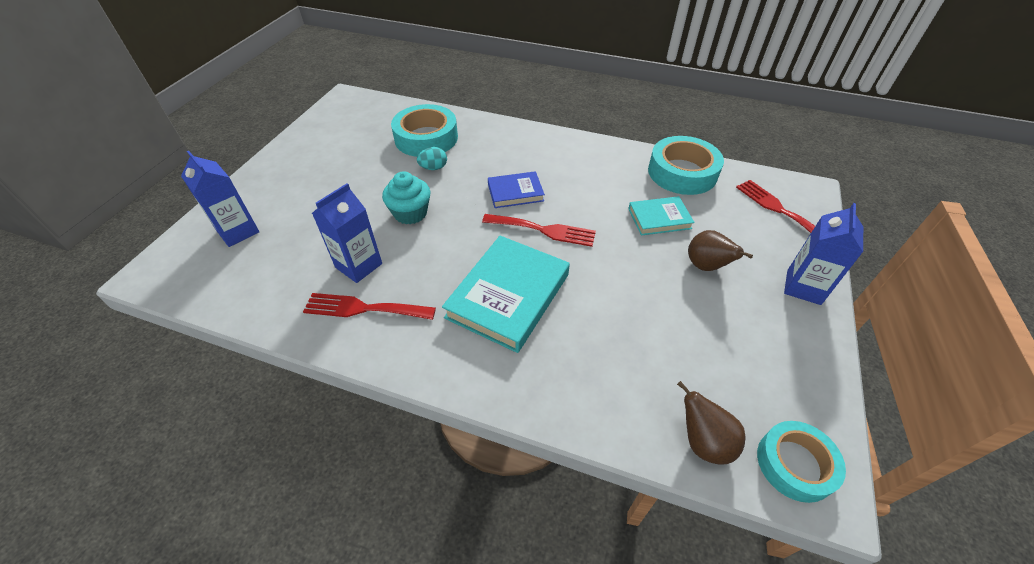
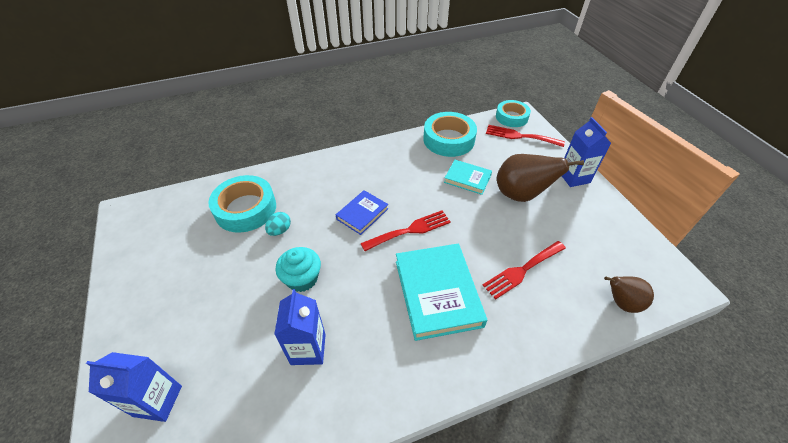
camera: 40 degrees left, 0 degrees up
(363, 308) = (350, 379): red fork -> red fork (522, 270)
(659, 218) = (467, 179): turquoise book -> turquoise book turned 75 degrees clockwise
(706, 266) = (521, 195): brown pear -> brown pear, size x1.63
(795, 464) = (663, 281): turquoise tape -> turquoise tape (511, 117)

